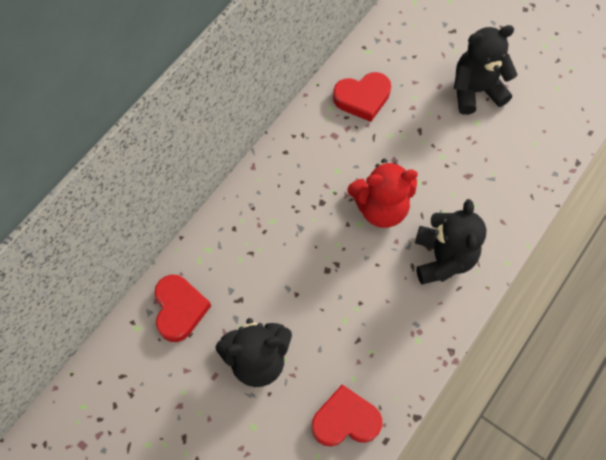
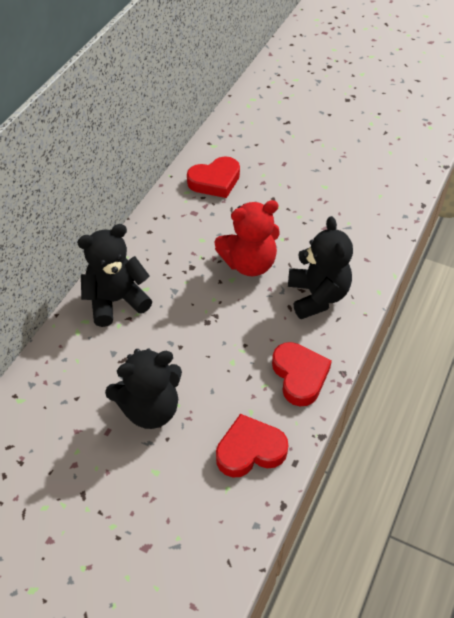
camera: 10 degrees left, 15 degrees down
(179, 309) = (63, 377): red heart -> red heart (299, 376)
(476, 91) = (318, 163): black teddy bear -> black teddy bear (116, 301)

